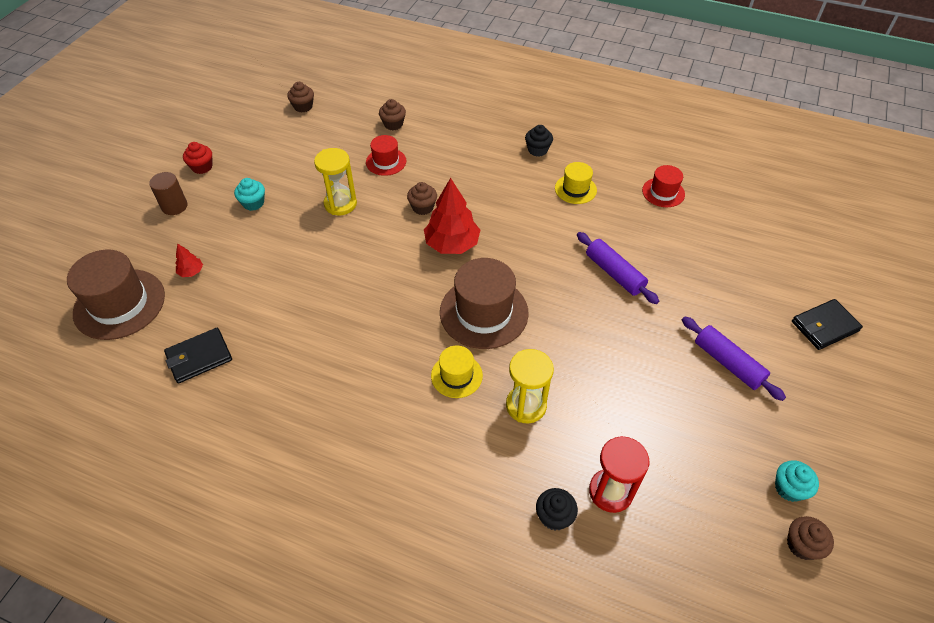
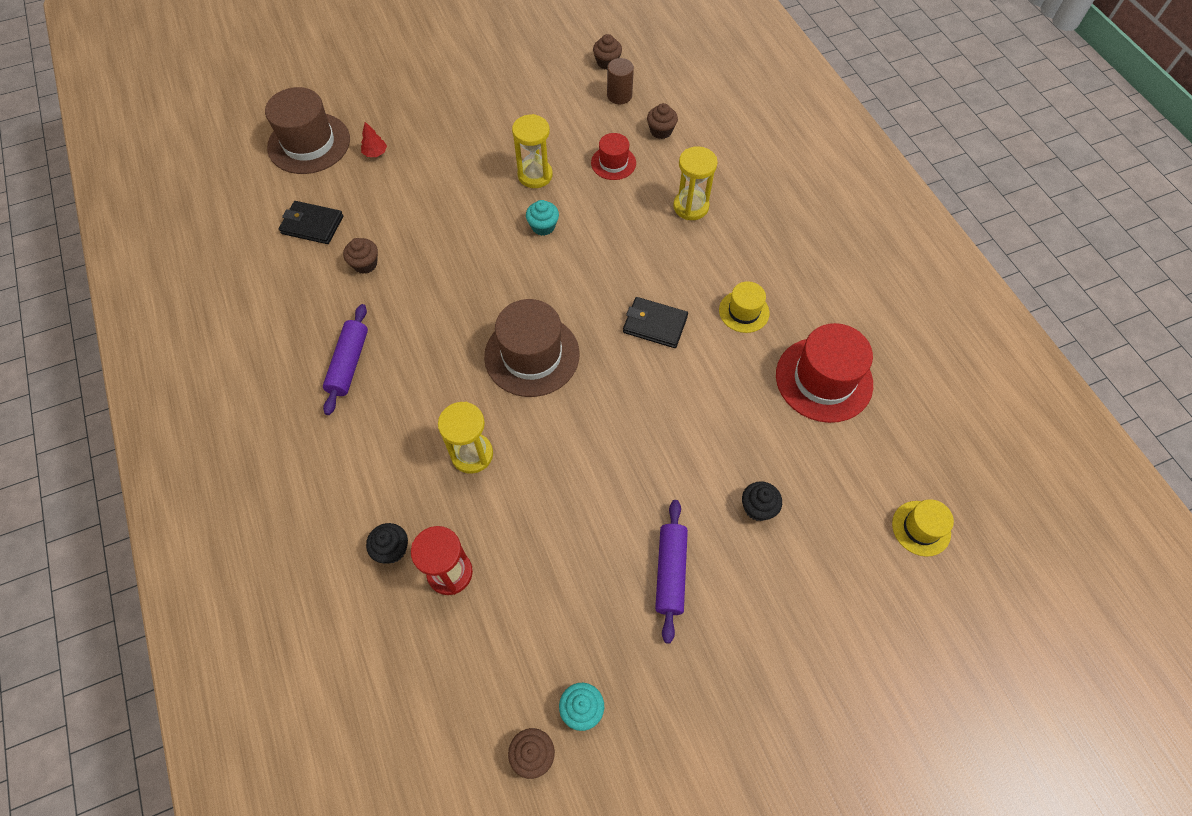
camera: 45 degrees right, 10 degrees up
(174, 206) = (420, 89): brown cylinder -> brown cylinder (619, 95)
(202, 167) = (473, 67): red cupcake -> none
(253, 203) = (474, 126): turquoise cupcake -> turquoise cupcake (543, 226)
(423, 207) = (593, 227): brown cupcake -> brown cupcake (365, 264)
(452, 244) = (577, 278): red tree -> none
(456, 375) = (453, 387): yellow hat -> yellow hat (921, 528)
(469, 154) = (691, 206): none -> yellow hourglass
(537, 150) = (758, 248): black cupcake -> black cupcake (758, 507)
(614, 273) = (677, 413): purple rolling pin -> purple rolling pin (349, 363)
(663, 192) = (824, 379): red hat -> red hat, size x1.83
(824, 326) = (805, 627): black wallet -> black wallet (655, 324)

